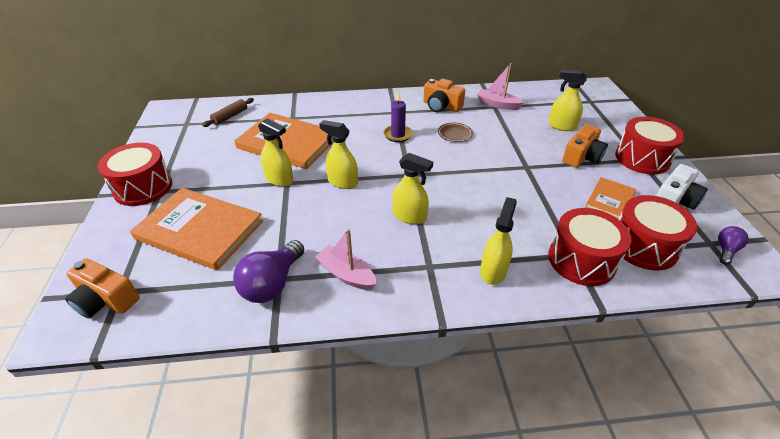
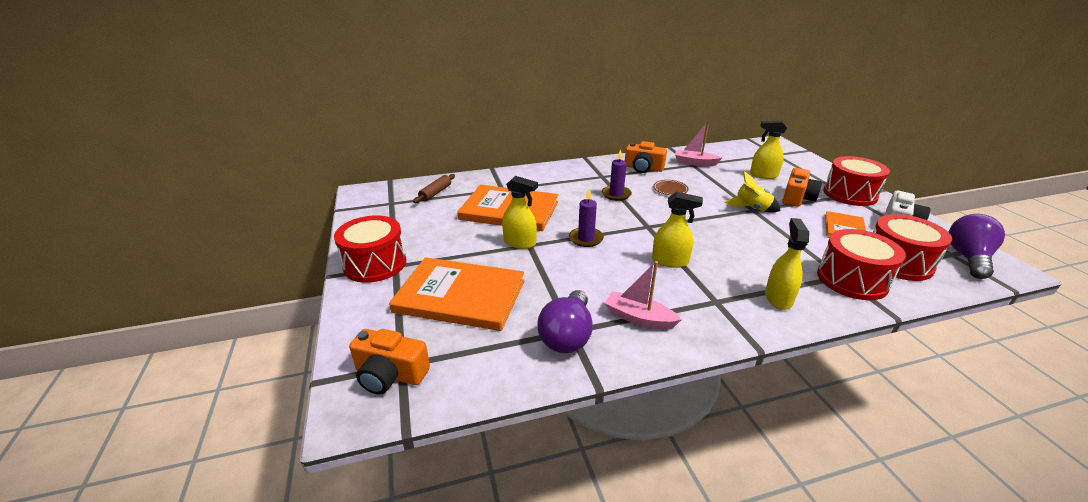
camera: 10 degrees left, 10 degrees down
(342, 182) = (586, 239): yellow spray bottle -> purple candle
(526, 164) = (751, 208): none -> yellow rocket
(726, 250) = (968, 258): purple light bulb -> purple light bulb, size x1.87

